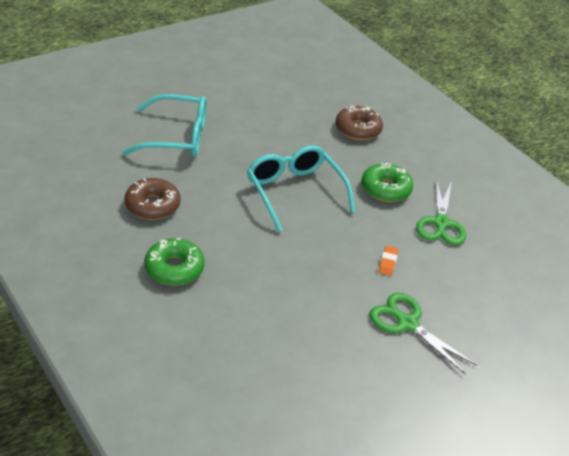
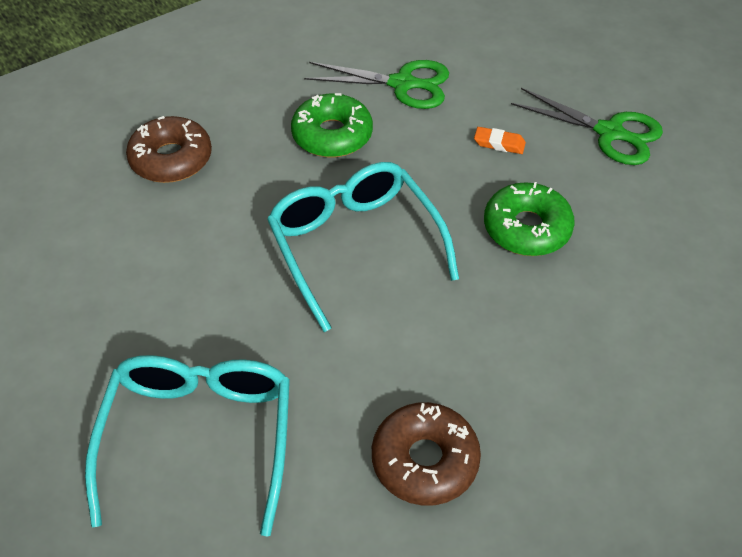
camera: 85 degrees left, 10 degrees up
(174, 268) = (584, 408): green donut -> green donut (526, 228)
(294, 192) = (355, 245): turquoise glasses -> turquoise glasses turned 90 degrees clockwise
(407, 323) = (610, 133): green scissors -> green scissors turned 105 degrees counterclockwise

